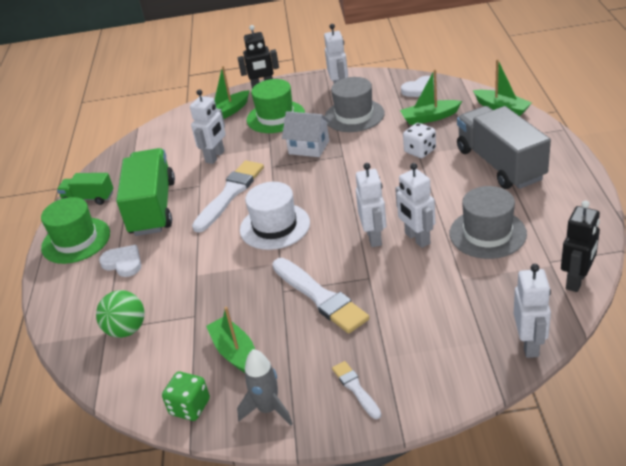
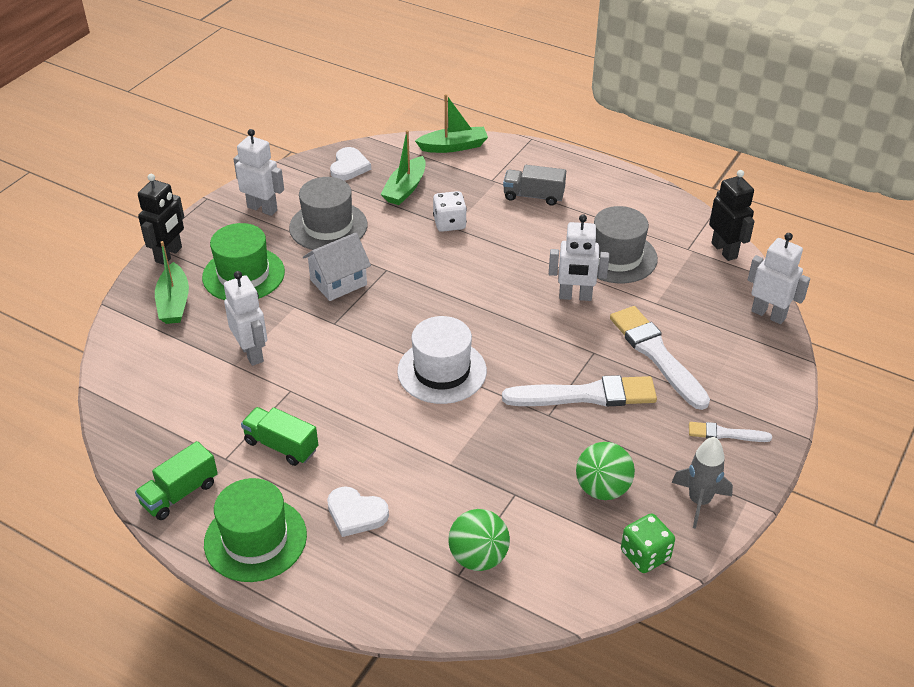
camera: 60 degrees left, 5 degrees up
(123, 263) = (356, 514): white heart -> white heart turned 135 degrees counterclockwise
(153, 208) = (281, 446): green truck -> green truck, size x0.52
(230, 194) = (341, 376): white brush -> white brush (657, 355)
(235, 353) = (602, 489): green boat -> green ball
(374, 237) = (542, 319): white robot -> none
(500, 164) = (533, 196): grey truck -> grey truck, size x0.52

